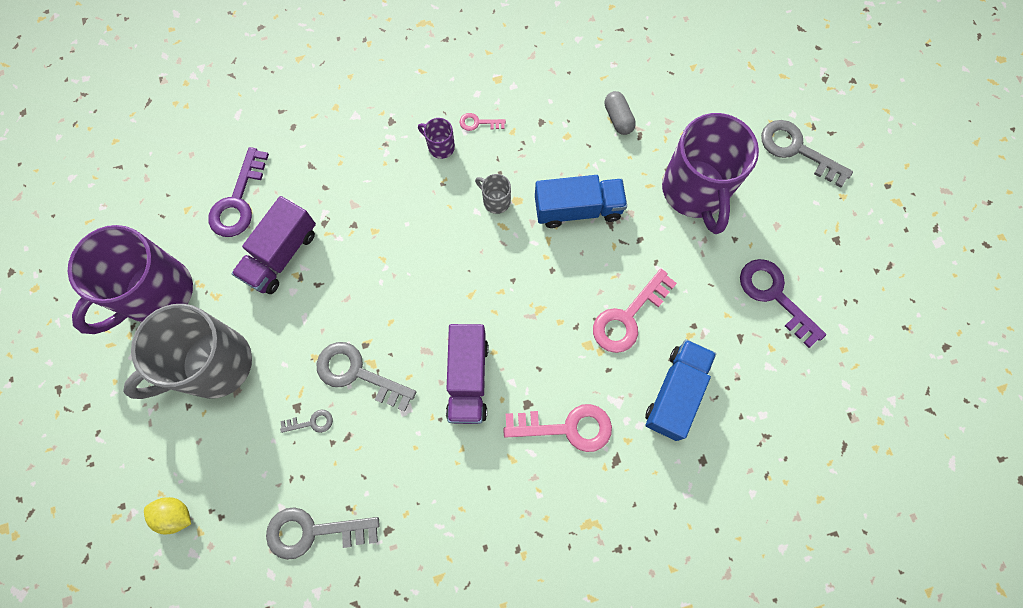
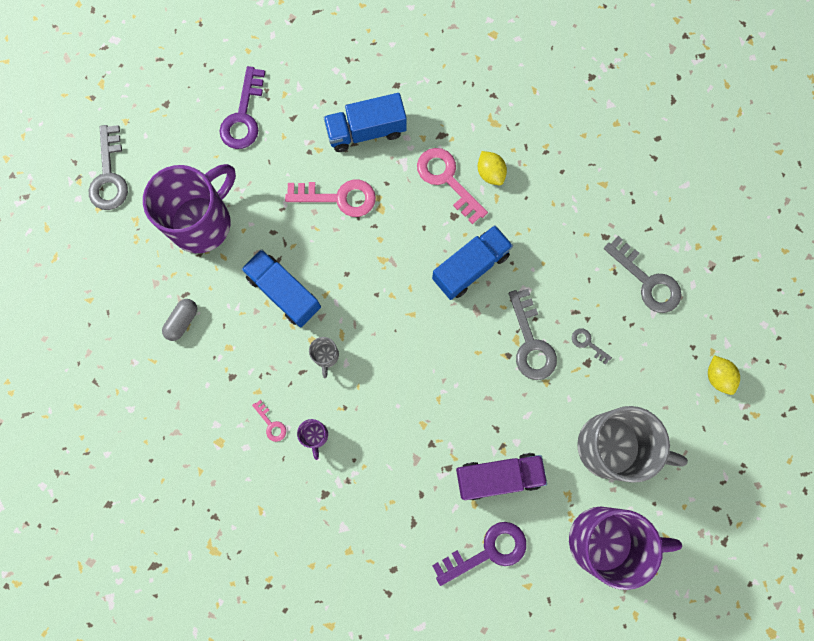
camera: 130 degrees left, 5 degrees up
(468, 379) = (470, 267): purple truck -> blue truck
(540, 474) = (490, 173): none -> yellow lemon

